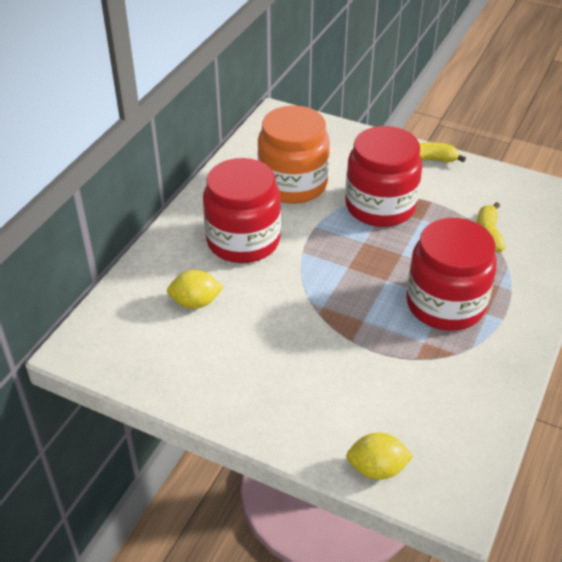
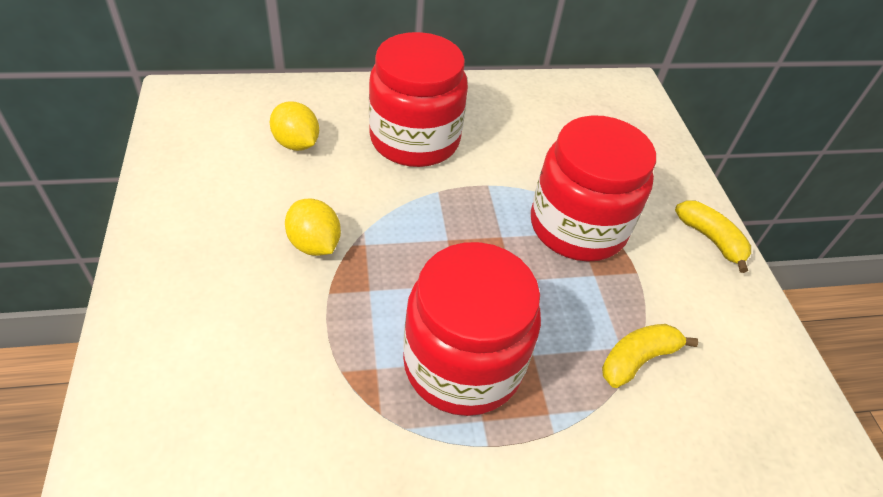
camera: 50 degrees right, 5 degrees up
(293, 184) = (537, 140): orange jar -> none
(377, 469) = (127, 407): yellow lemon -> yellow lemon (314, 244)

